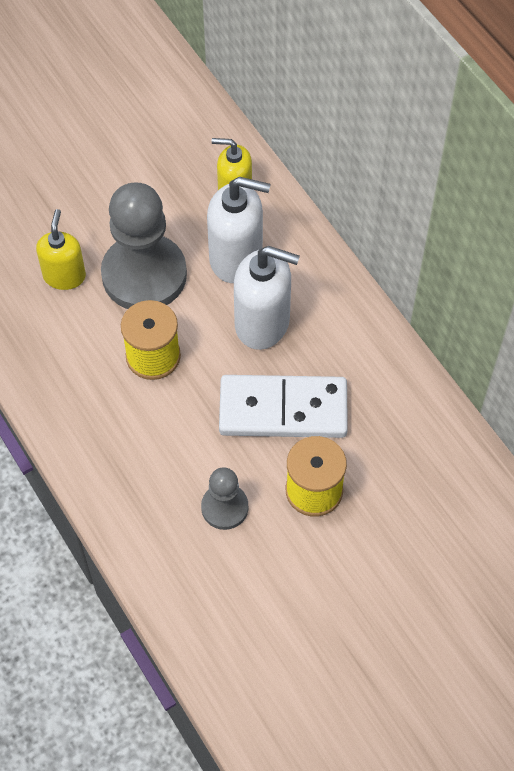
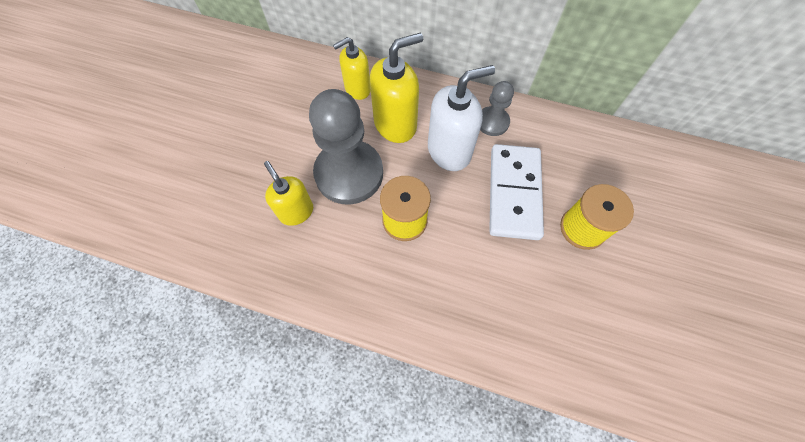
camera: 40 degrees left, 5 degrees up
(224, 507) = (546, 283): grey pawn -> grey pawn (492, 122)
(236, 258) = (395, 124): white soap dispenser -> yellow soap dispenser
(283, 409) = (514, 193): white domino -> white domino turned 45 degrees counterclockwise

